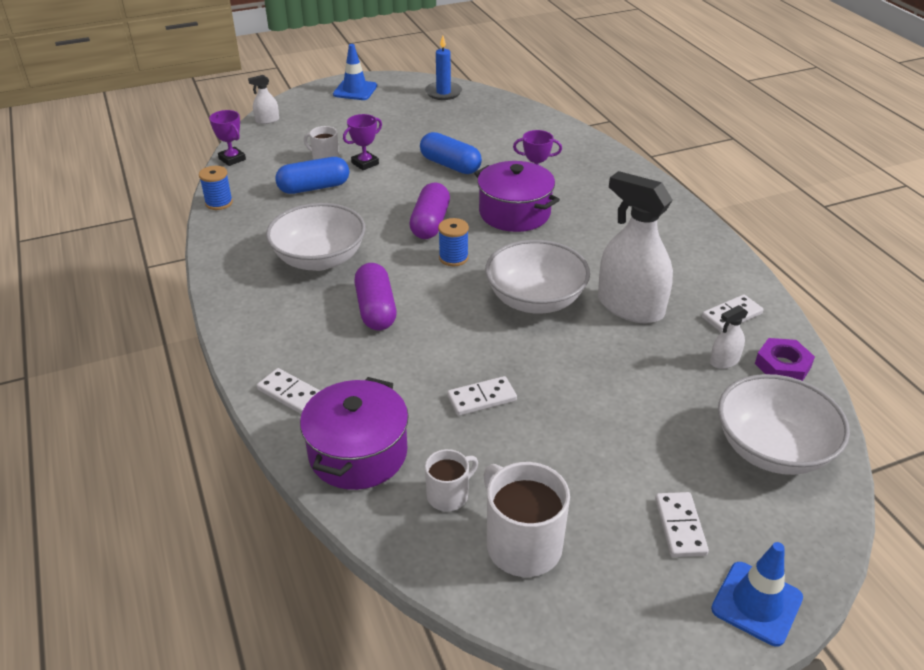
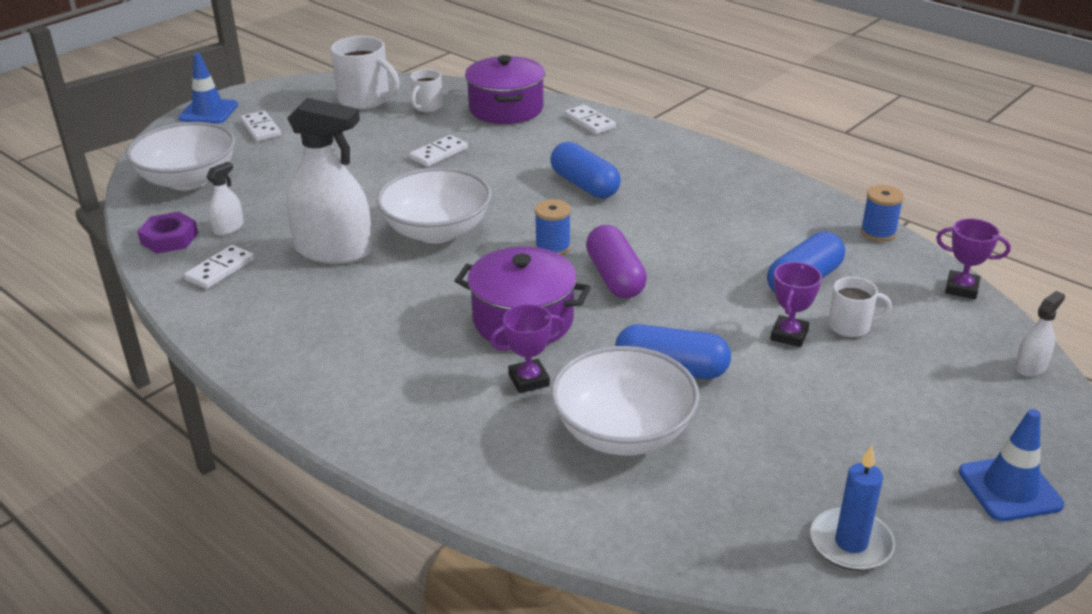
camera: 155 degrees right, 5 degrees down
(290, 393) = (589, 122): white domino -> white domino turned 45 degrees clockwise
(319, 259) = (689, 209): white bowl -> white bowl (623, 432)
(376, 309) = (584, 185): purple capsule -> blue capsule

